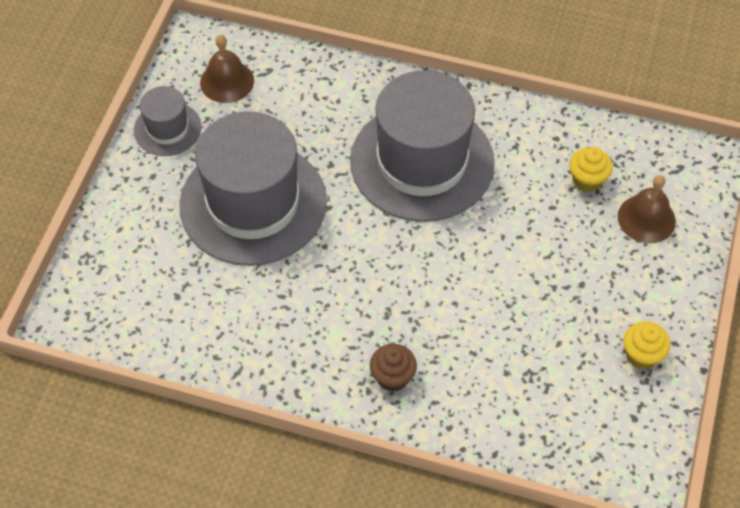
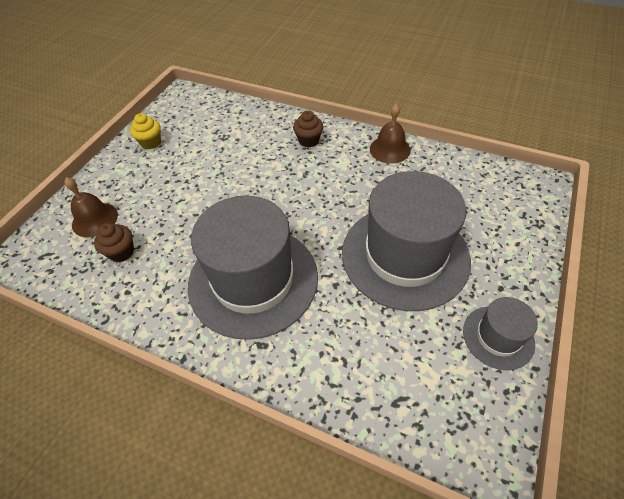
camera: 170 degrees left, 5 degrees down
(227, 81) = (443, 392): brown bell -> brown bell (390, 149)
(587, 180) = (121, 252): yellow cupcake -> brown cupcake

